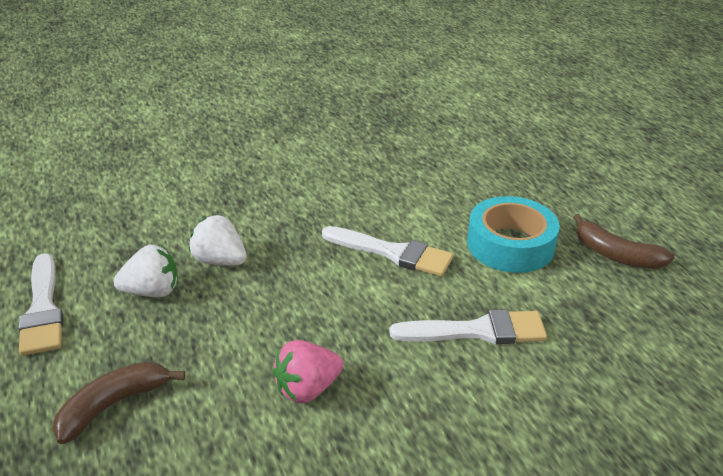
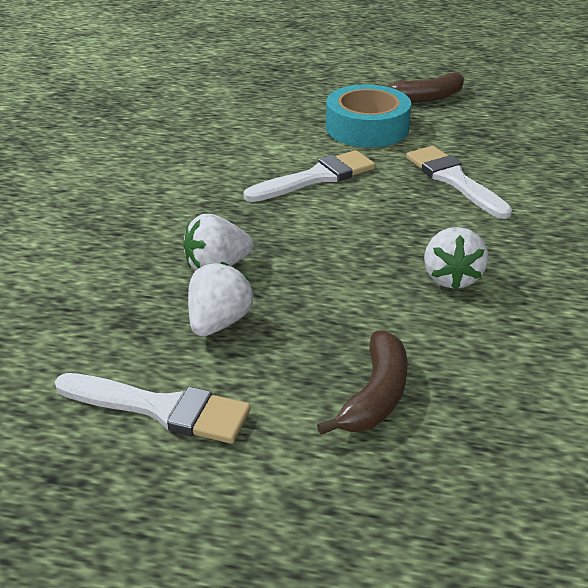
camera: 55 degrees left, 0 degrees up
(113, 405) = (375, 396): brown banana -> brown banana turned 150 degrees counterclockwise
(307, 389) = (451, 278): pink strawberry -> white strawberry
(477, 331) = (454, 180): white brush -> white brush turned 60 degrees counterclockwise

